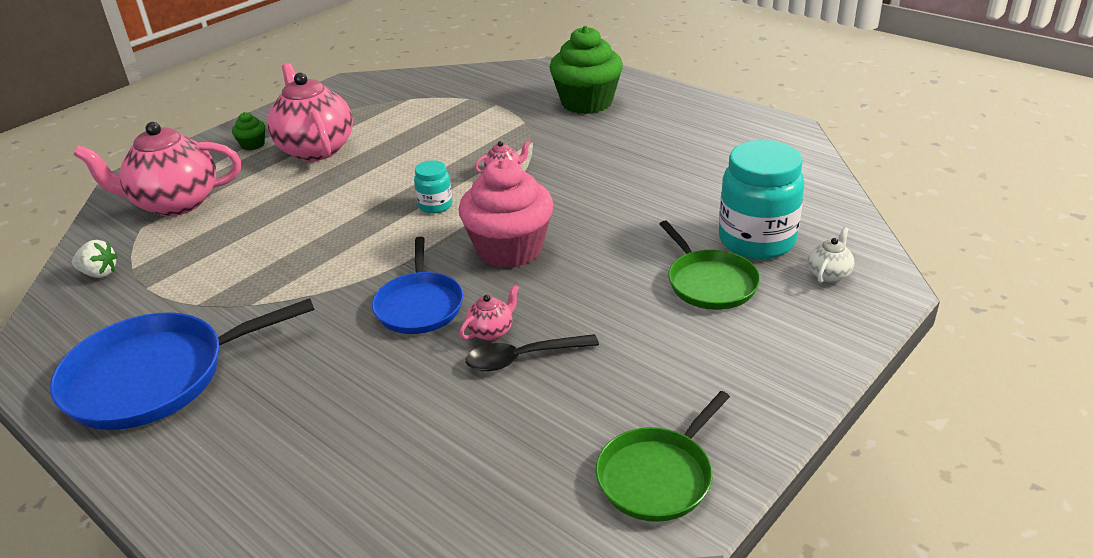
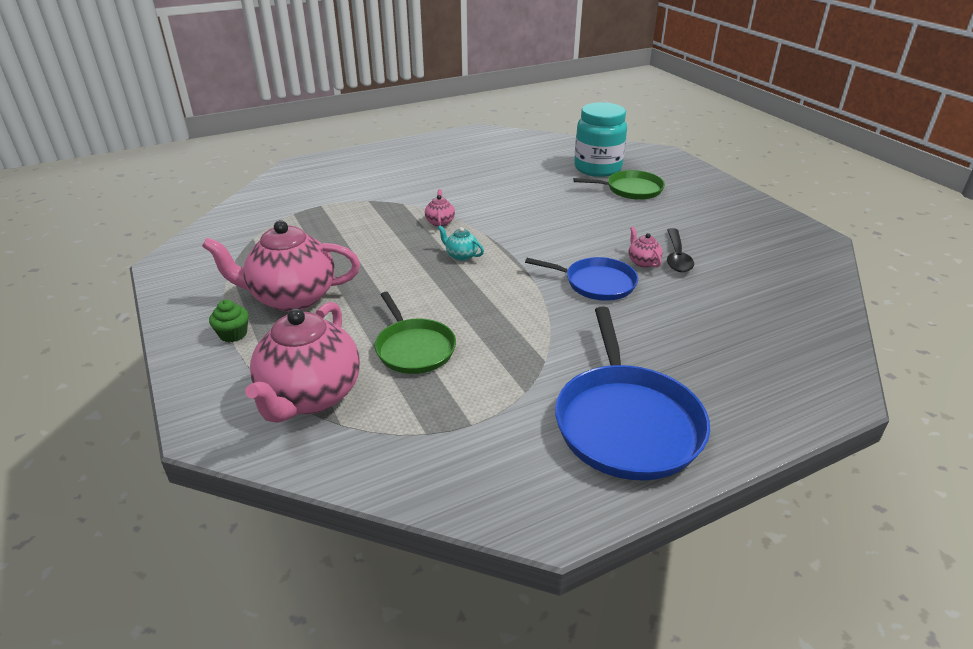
camera: 70 degrees left, 0 degrees up
(99, 273) = (416, 459): white strawberry -> none
(435, 205) = (461, 256): turquoise jar -> turquoise teapot
(509, 249) = (548, 239): pink cupcake -> none
(587, 102) = (366, 174): green cupcake -> none
(658, 476) = (794, 240): green pan -> green pan (414, 348)
(829, 274) = (642, 161): white teapot -> none

